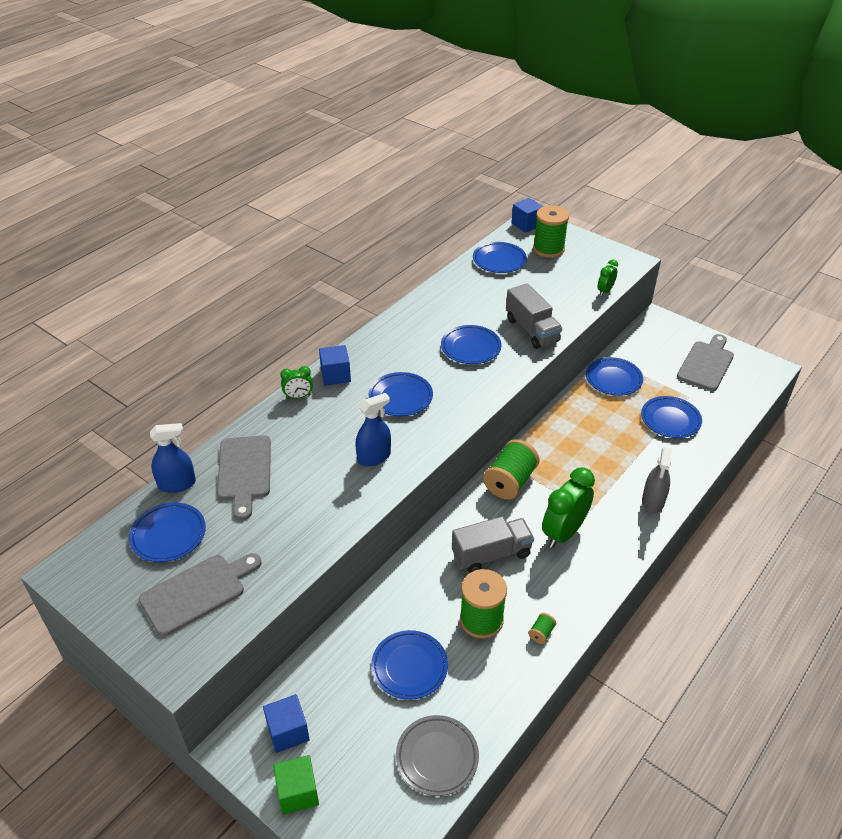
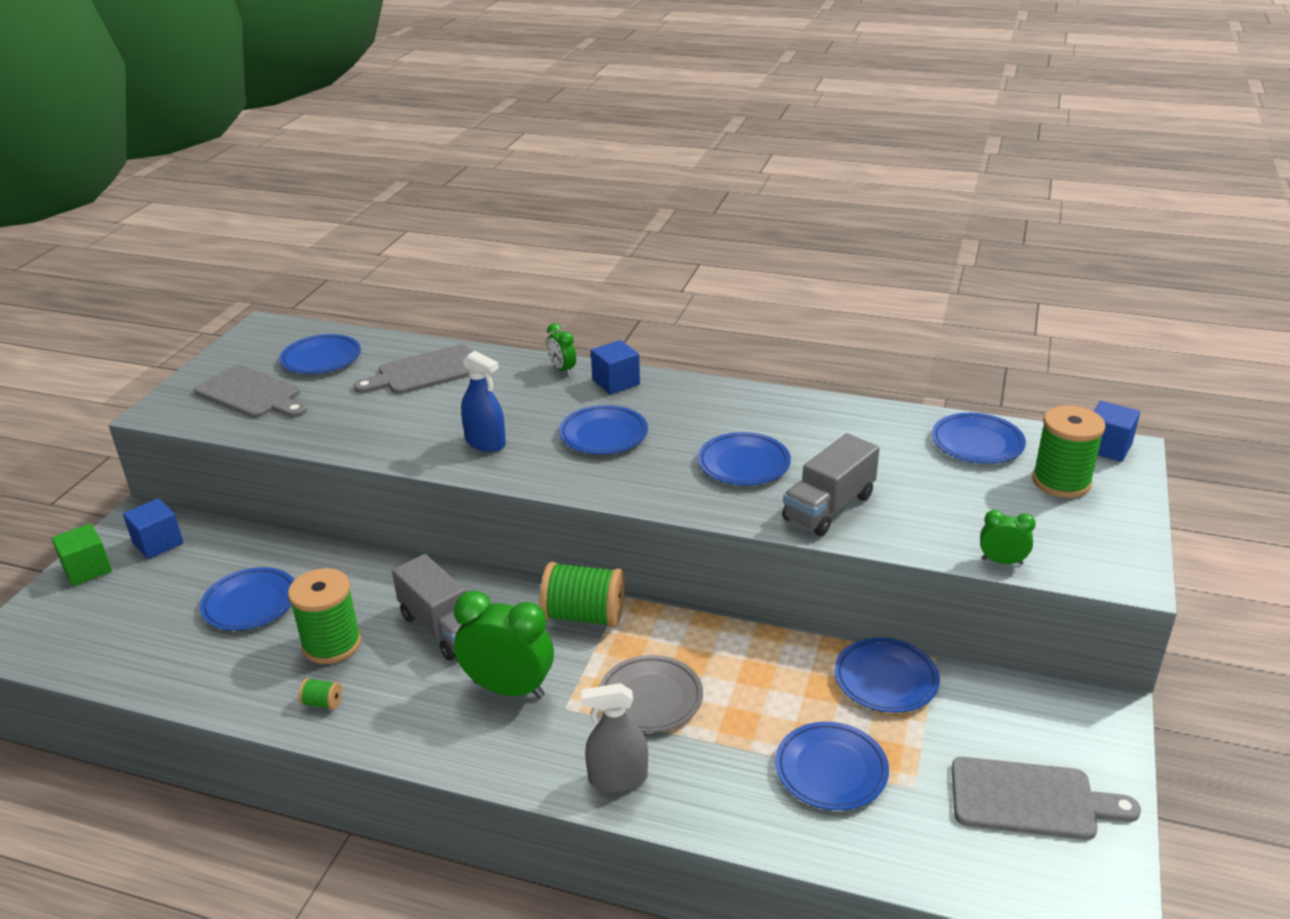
camera: 70 degrees right, 10 degrees down
(177, 484) = (392, 343): blue spray bottle -> none
(437, 757) = (130, 654): grey plate -> grey plate (650, 698)

